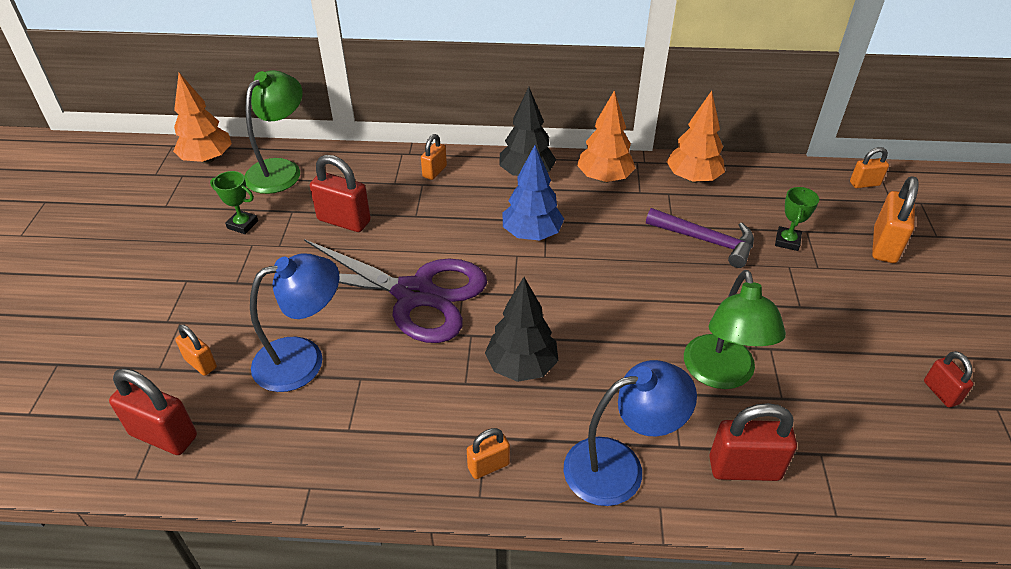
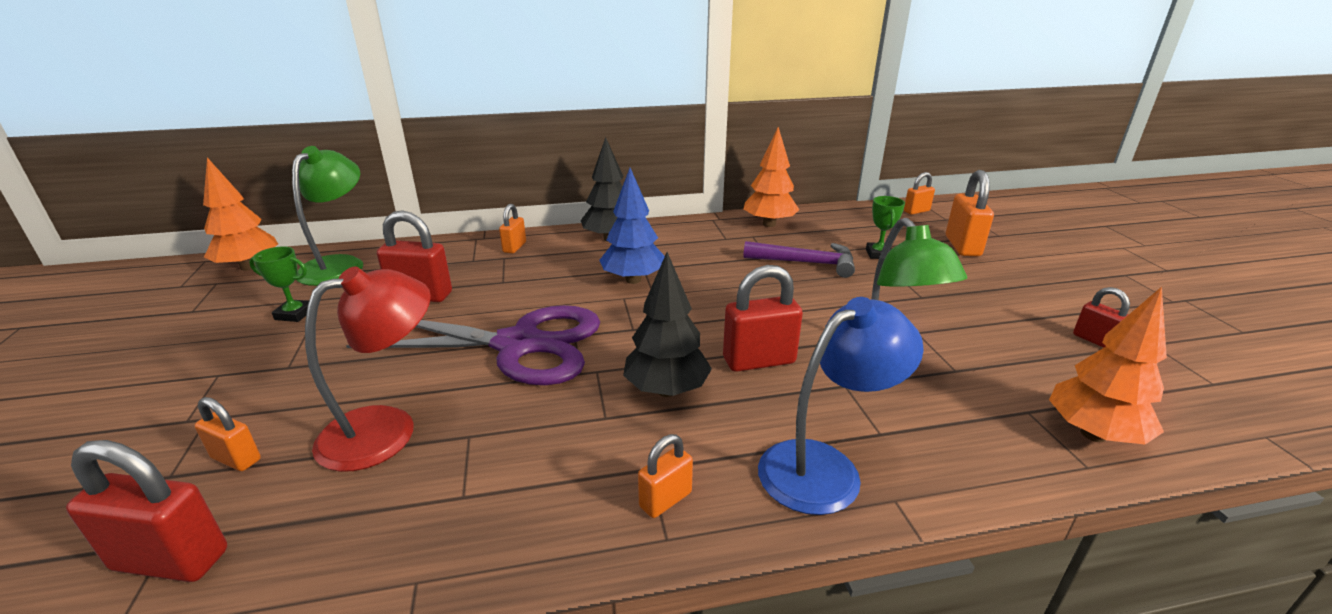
camera: 15 degrees left, 15 degrees down
(303, 359) = (387, 429): blue lamp -> red lamp
(604, 178) = (687, 233): orange tree -> orange tree (1093, 434)
(744, 468) = (962, 440): red padlock -> red padlock (759, 361)

